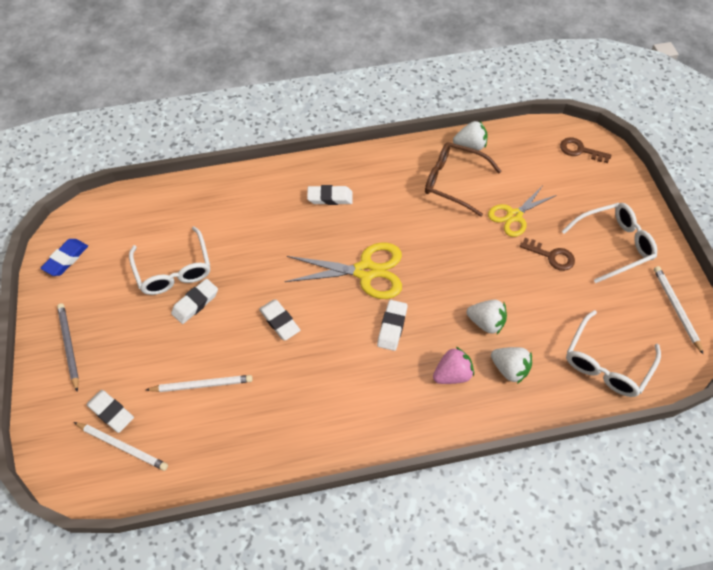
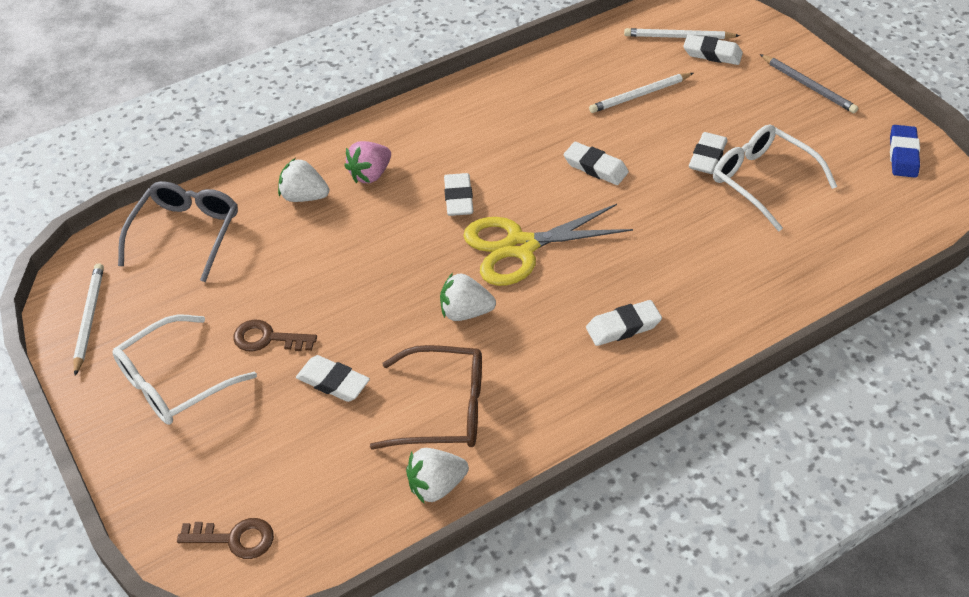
camera: 160 degrees right, 10 degrees down
(486, 322) = (343, 234): white strawberry -> white strawberry (465, 312)
(514, 215) = (333, 382): yellow scissors -> white eraser
(606, 362) = (186, 234): white glasses -> grey glasses
(676, 309) = (89, 319): white pencil -> white pencil turned 150 degrees counterclockwise

